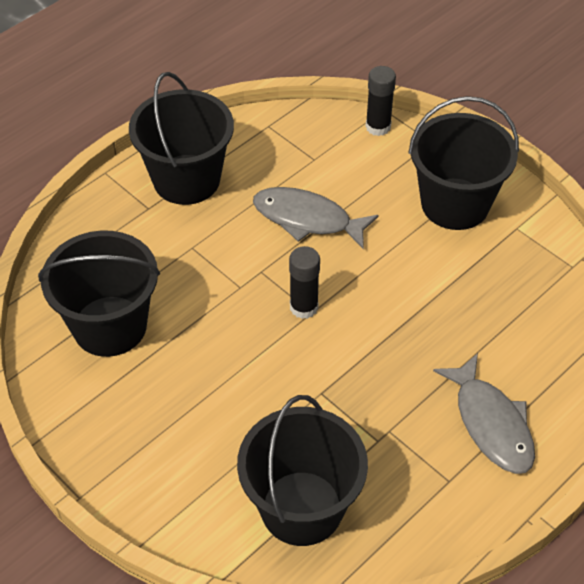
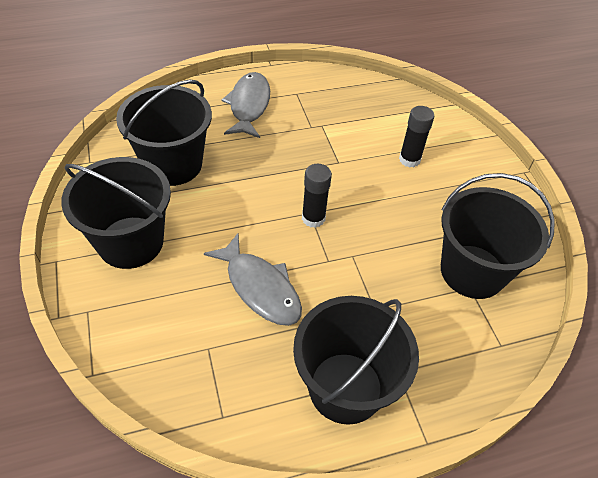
camera: 155 degrees left, 0 degrees up
(302, 508) = (388, 114): black bucket -> black bucket (173, 164)
(378, 127) = (118, 354): black glue stick -> black glue stick (409, 159)

